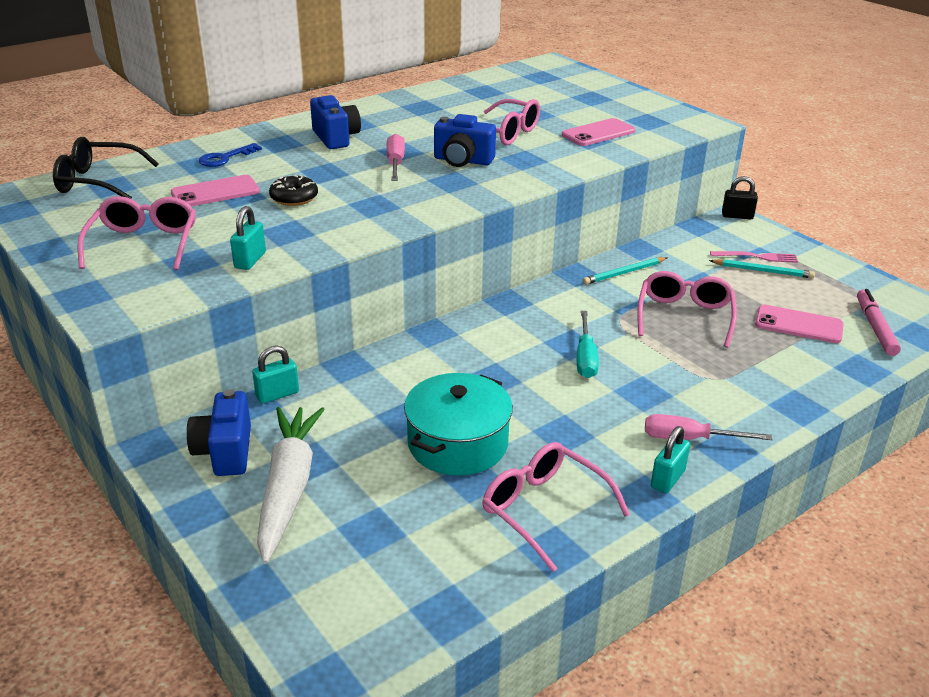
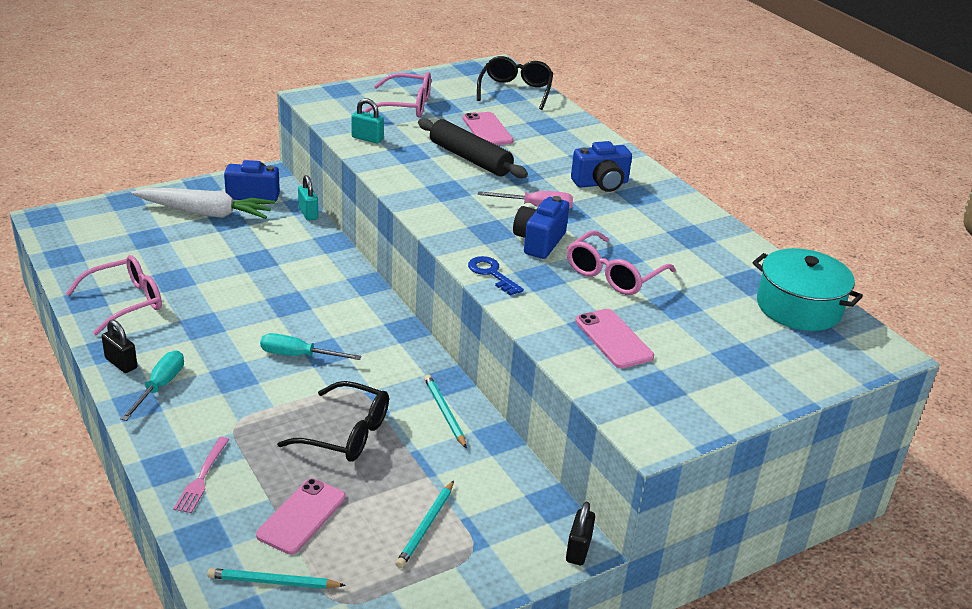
camera: 95 degrees right, 0 degrees up
(225, 158) = (556, 135): blue key -> blue key (491, 274)
(294, 198) = (470, 158): black donut -> black rolling pin
(458, 443) = (215, 277): turquoise pot -> turquoise pot (798, 307)
(667, 479) = (121, 363): turquoise padlock -> black padlock
(684, 316) = (346, 434): pink glasses -> black glasses
(689, 439) = (160, 386): pink screwdriver -> turquoise screwdriver
(757, 257) = (461, 533): pink fork -> pink fork (202, 477)
(875, 327) = (273, 582): pink marker -> turquoise pencil

